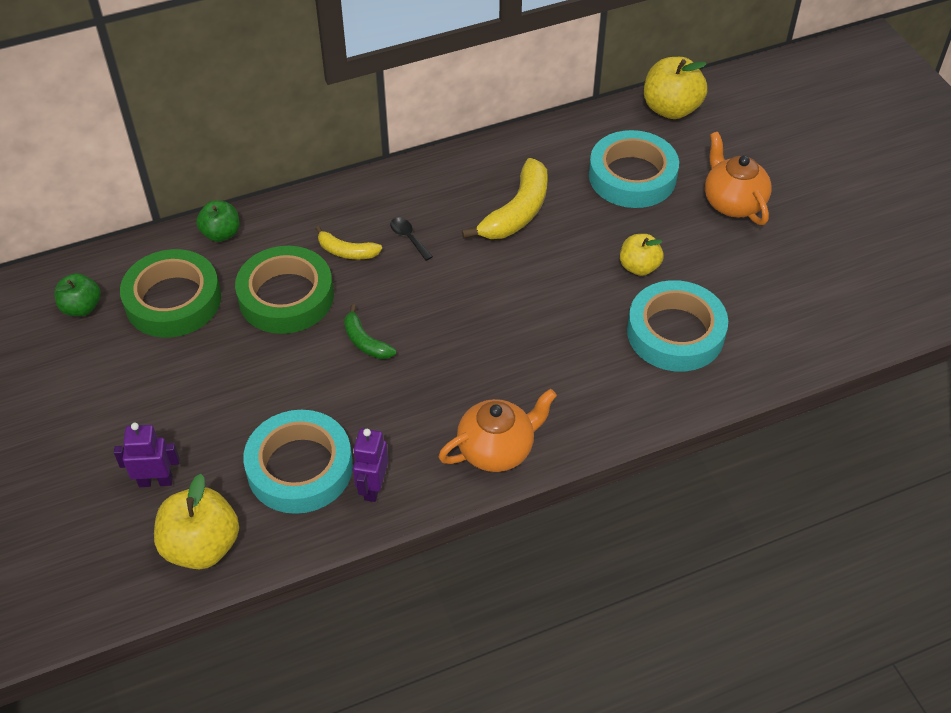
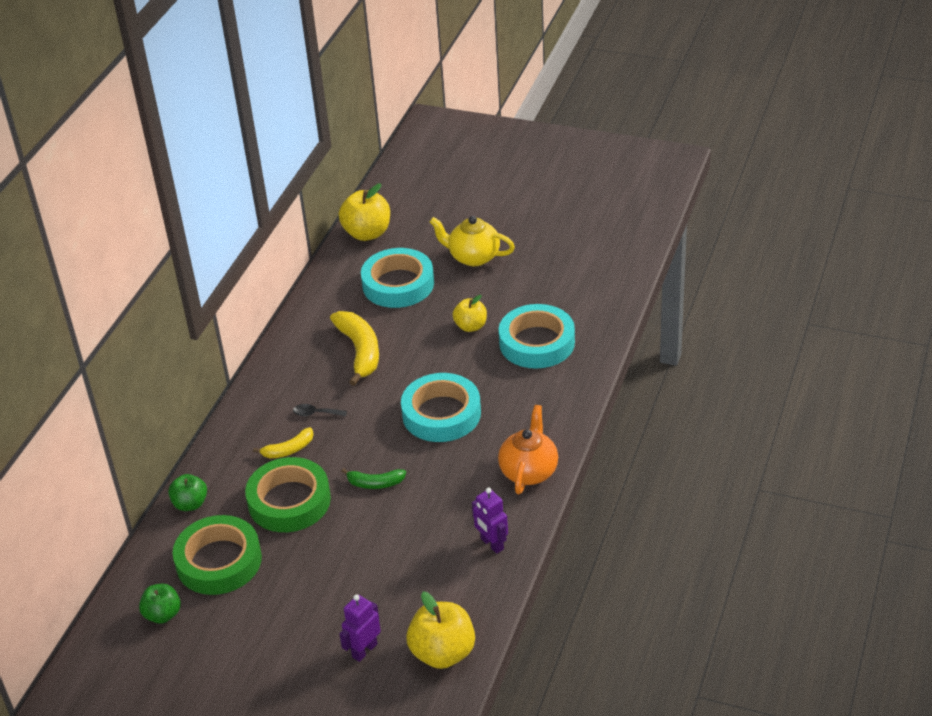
camera: 45 degrees left, 10 degrees down
(300, 467) = (437, 571): turquoise tape -> turquoise tape (441, 414)
(732, 203) = (473, 257): orange teapot -> yellow teapot

